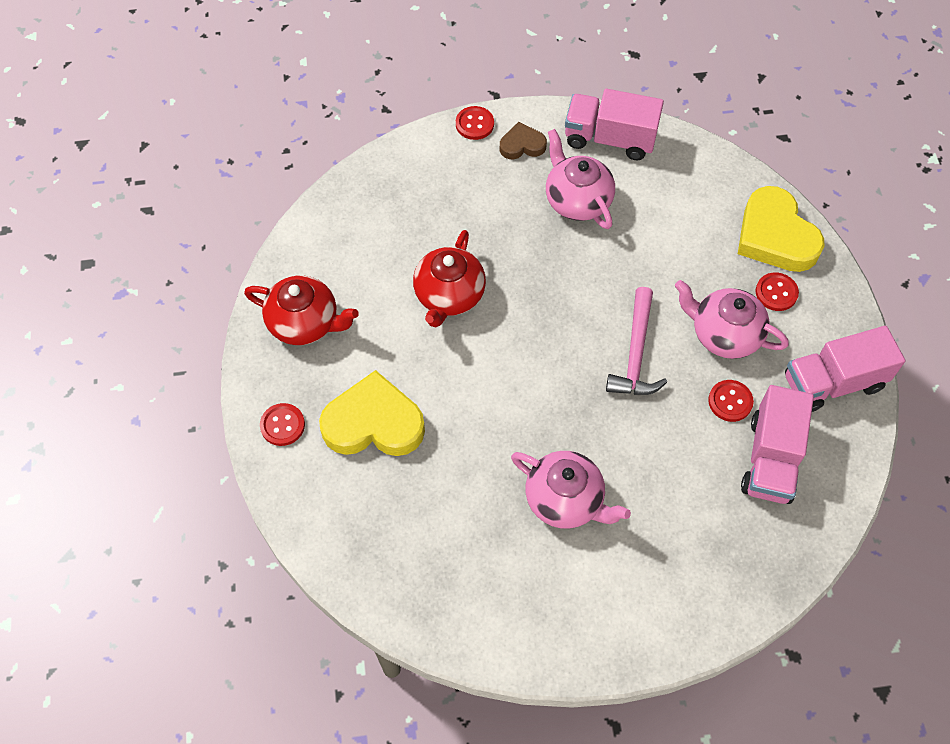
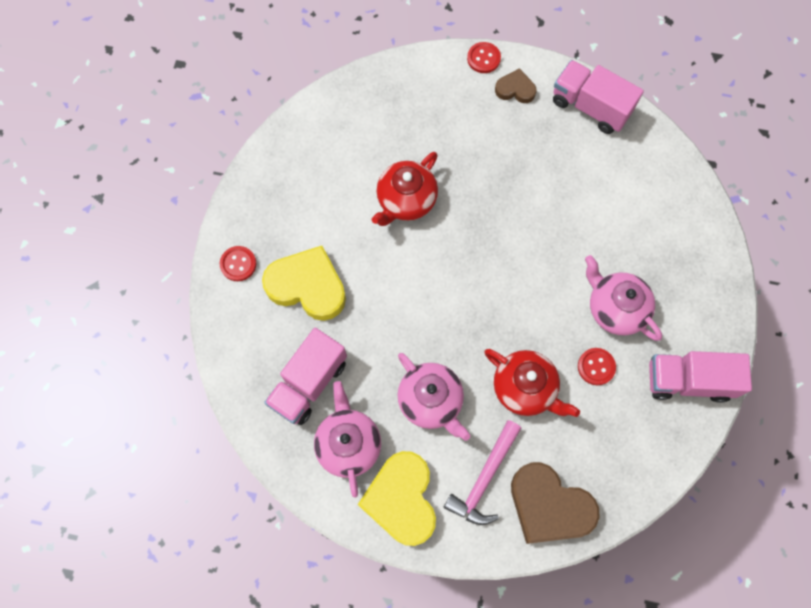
camera: 20 degrees right, 10 degrees up
(305, 323) = (285, 185): red teapot -> red teapot (525, 388)
(577, 200) = (541, 152): pink teapot -> pink teapot (348, 444)
(636, 354) = (536, 300): pink hammer -> pink hammer (484, 479)
(743, 567) = (549, 506): none -> brown heart
(771, 459) = (609, 426): pink truck -> pink truck (309, 383)
(775, 236) = (694, 238): yellow heart -> yellow heart (401, 499)
(776, 293) = (674, 287): red button -> none

